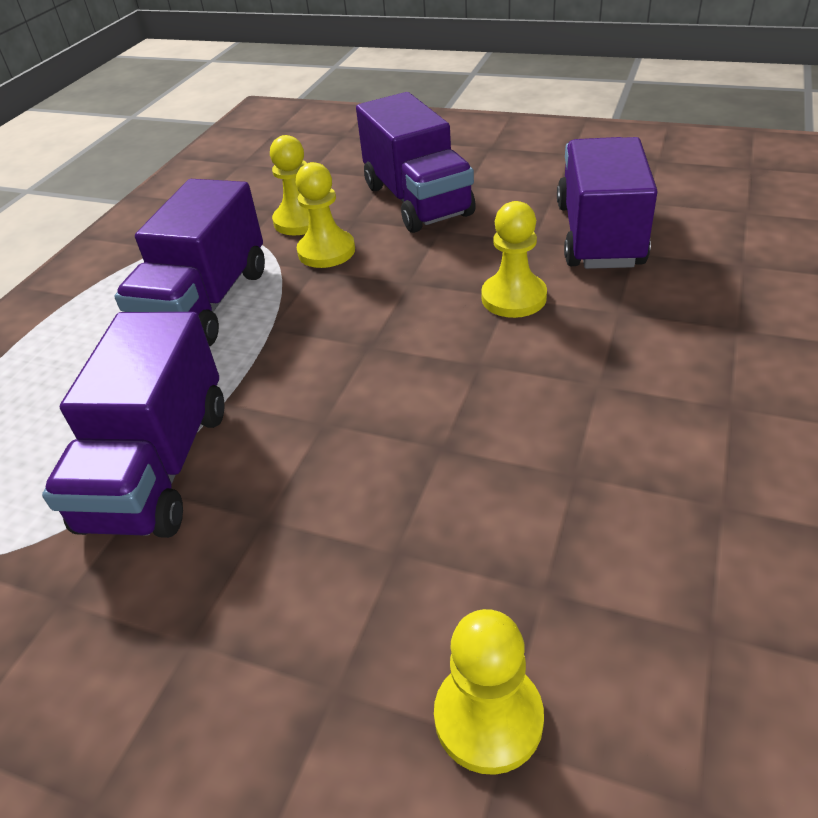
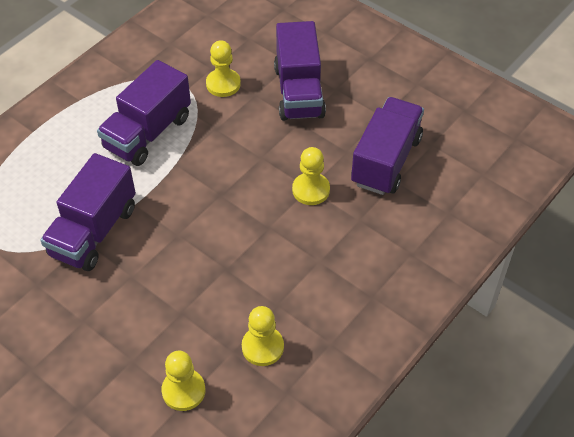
camera: 15 degrees right, 10 degrees up
(326, 251) = (227, 116): yellow pawn -> yellow pawn (262, 347)

